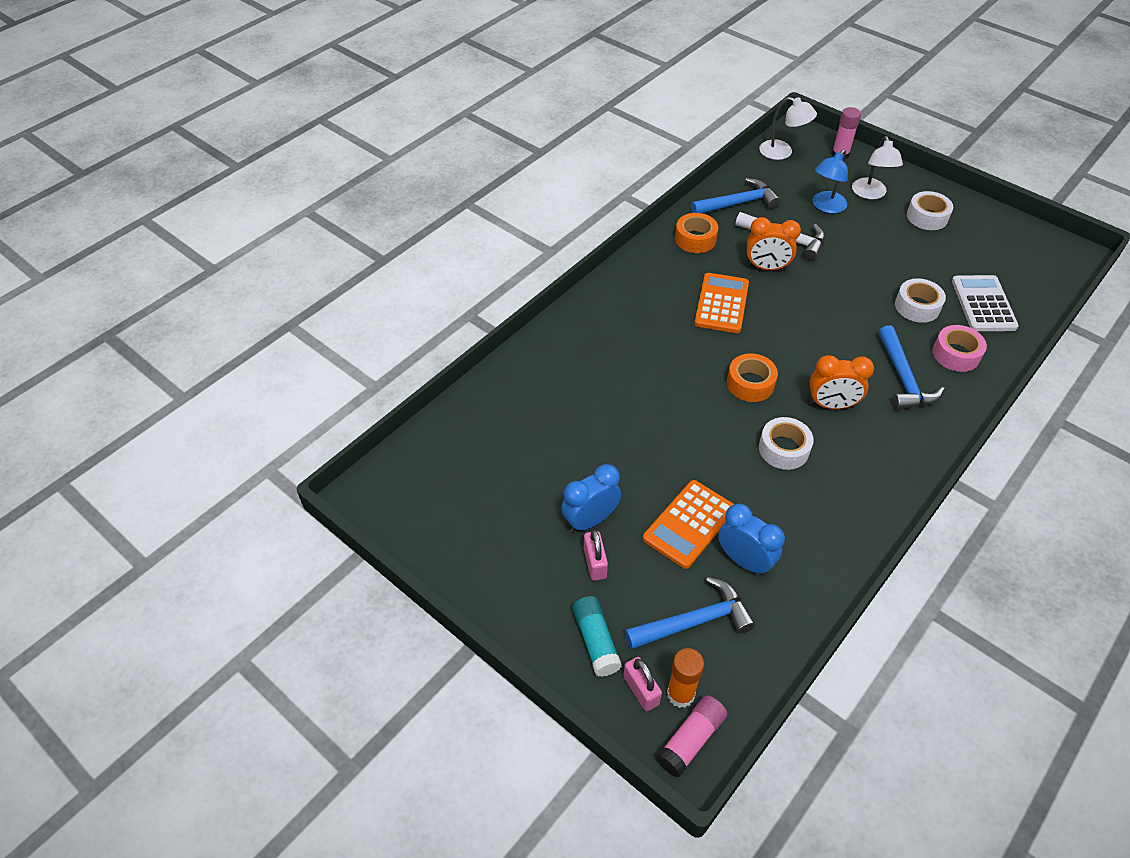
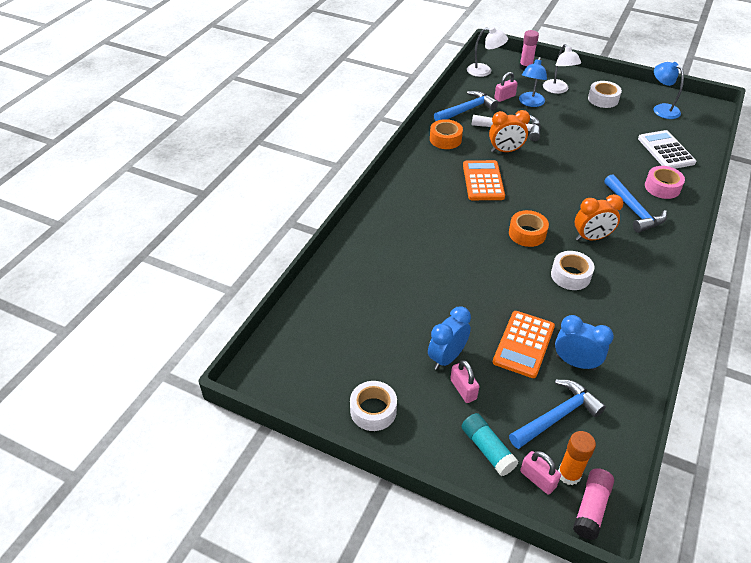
camera: 15 degrees left, 5 degrees down
(794, 193) = (504, 97): none -> pink padlock
(917, 306) = (622, 160): white tape -> white tape (373, 410)
(1003, 244) = (661, 109): none -> blue lamp

